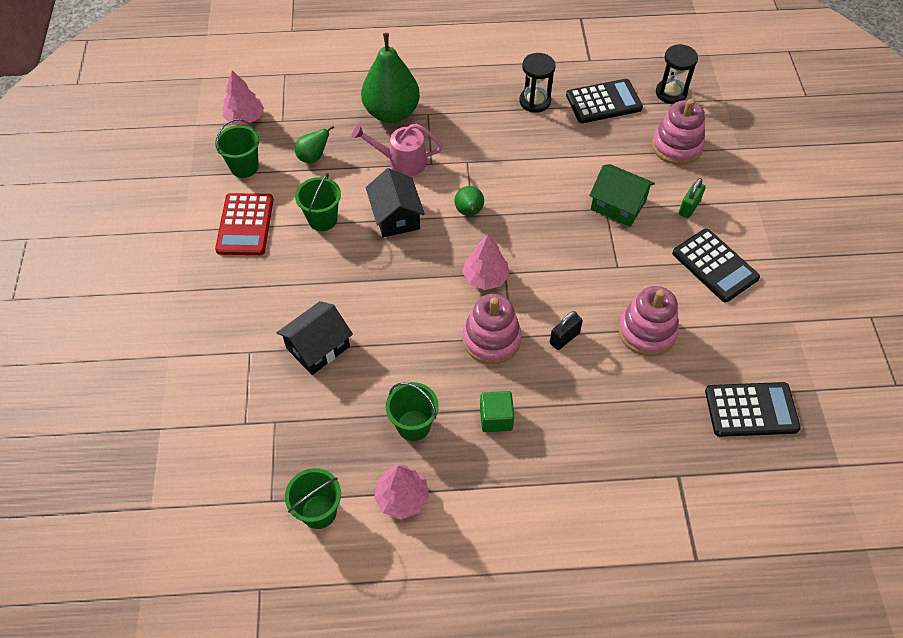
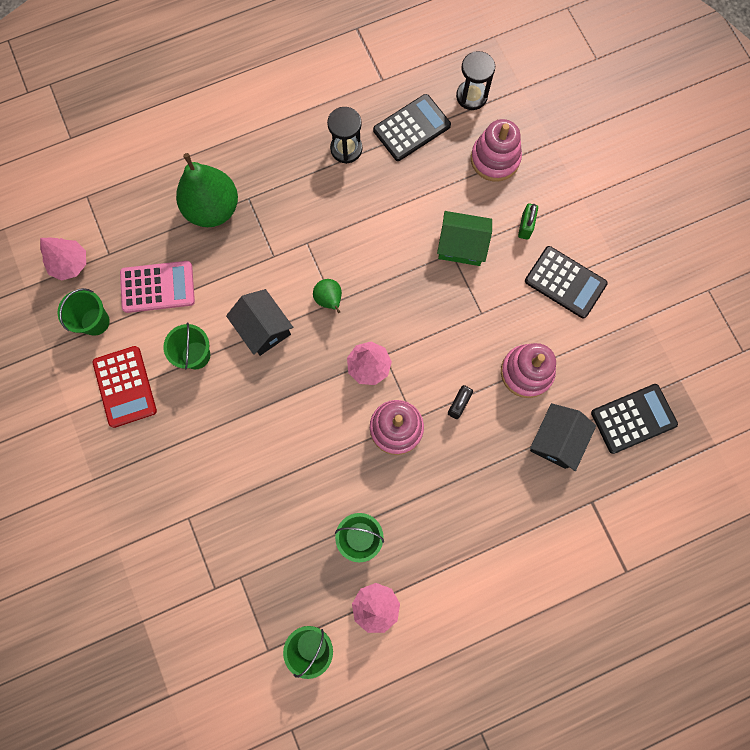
camera: 20 degrees left, 20 degrees up
(313, 157) = (158, 287): green pear -> pink calculator
(318, 347) = (247, 491): black house -> black house (556, 440)
(401, 161) = (244, 263): pink watering can -> none
(496, 418) = (427, 504): green cube -> none

